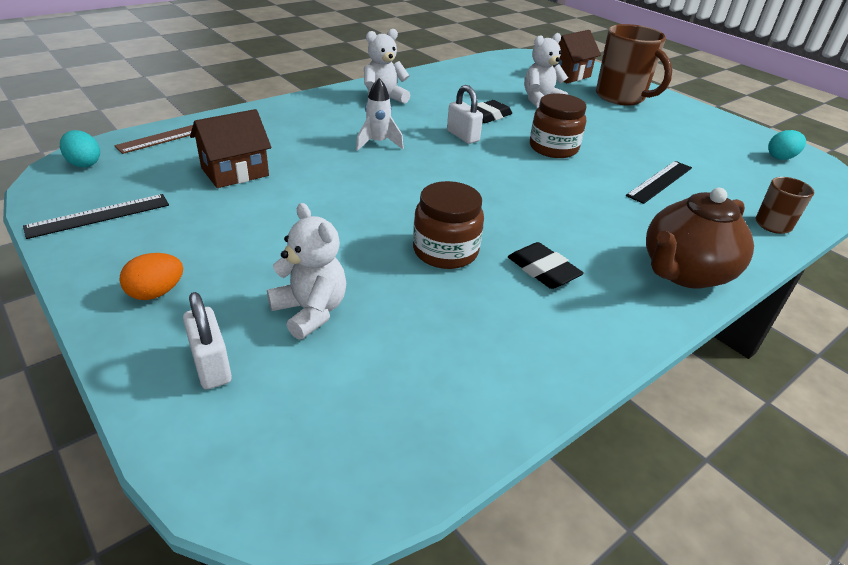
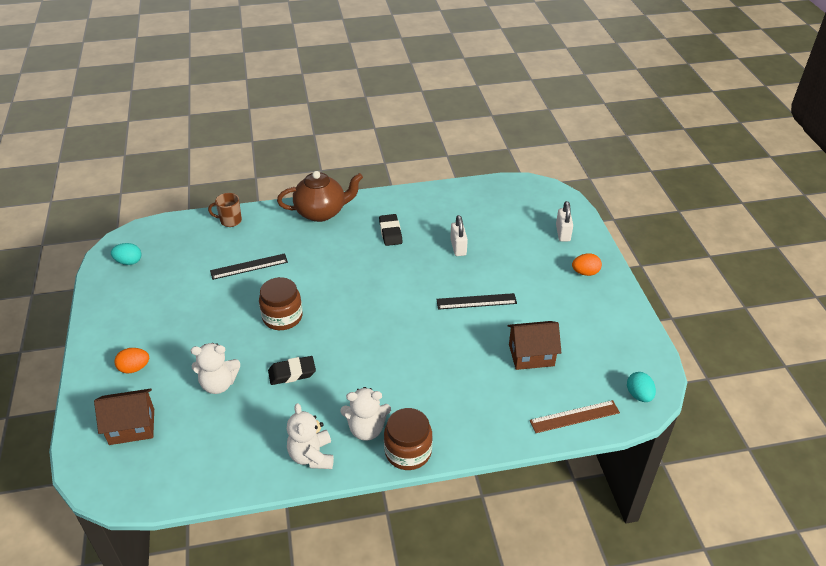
camera: 150 degrees left, 5 degrees up
(99, 216) = (620, 335): black ruler -> black ruler (476, 301)
(310, 311) = (515, 244): white teddy bear -> white teddy bear (312, 456)
(378, 143) = (412, 360): white rocket -> none
(445, 251) = (431, 256): brown jar -> brown jar (408, 452)
(462, 136) = (339, 351): white padlock -> white padlock (458, 247)
(621, 97) = (134, 368): brown mug -> orange egg

